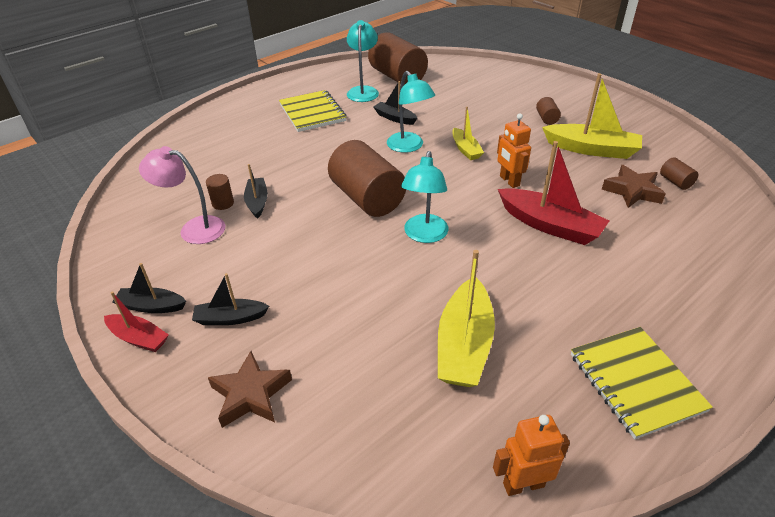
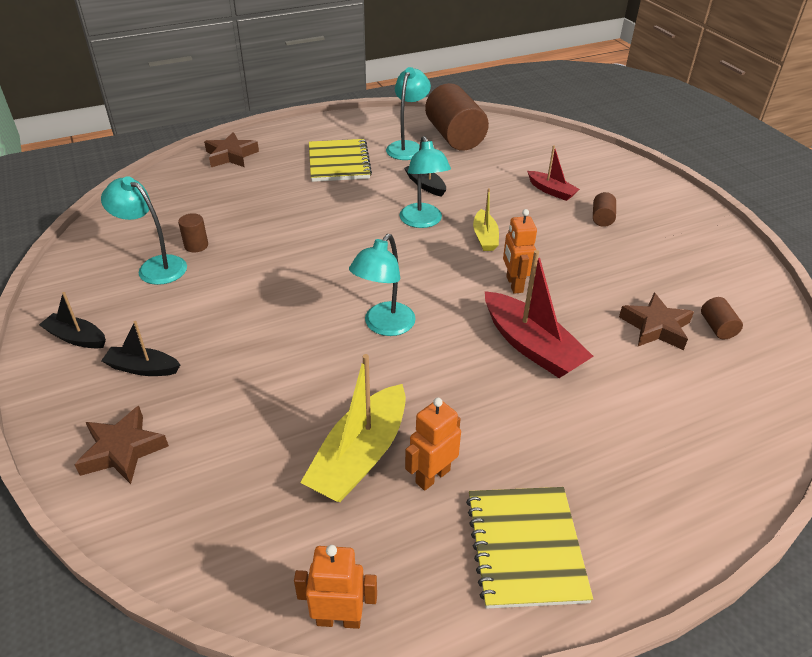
camera: 15 degrees right, 0 degrees up
(139, 338) = (49, 367): red boat -> red boat (551, 191)
(194, 228) = (155, 266): pink lamp -> turquoise lamp
(213, 123) = (231, 155): none -> brown star
(257, 202) = (230, 251): black boat -> none
(367, 198) = (345, 271): brown cylinder -> none
(531, 345) = (432, 476): none -> orange robot
(591, 149) = (635, 266): yellow boat -> none

